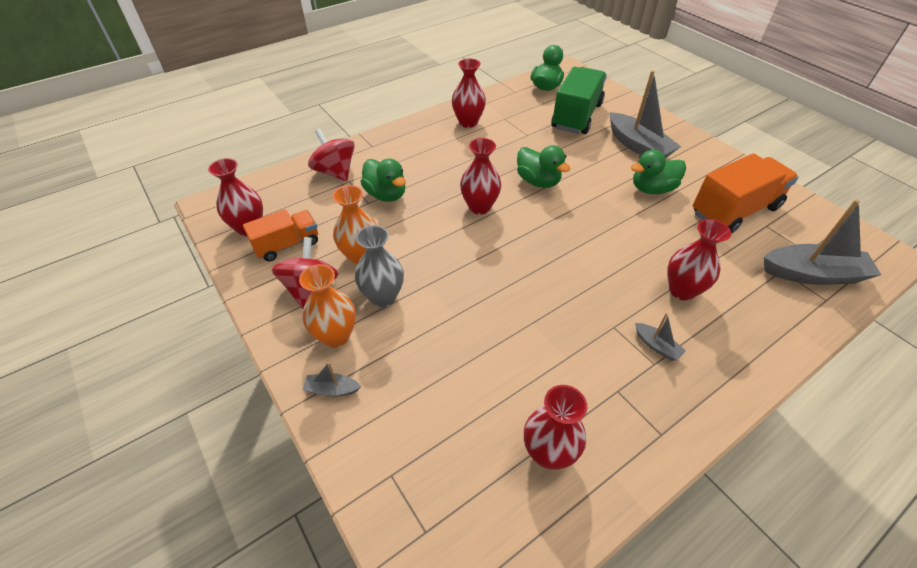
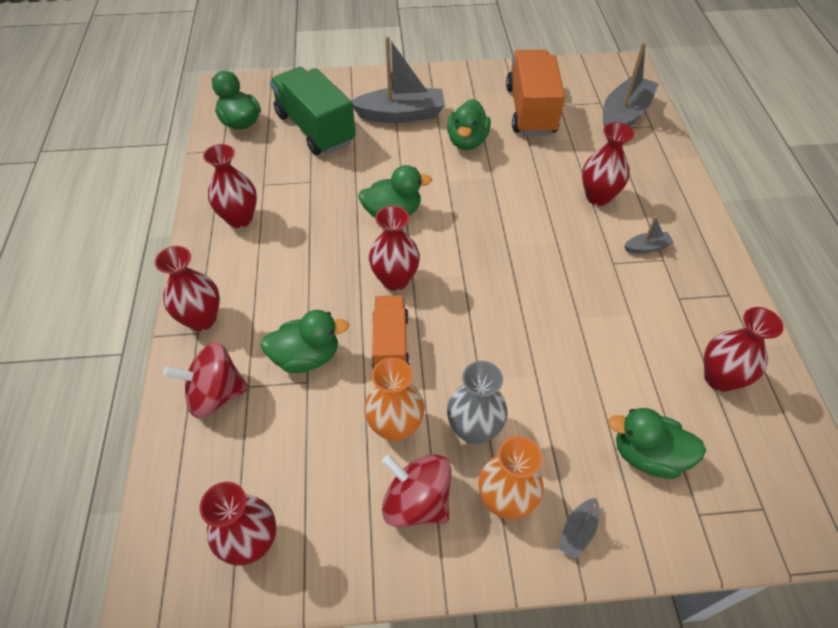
camera: 60 degrees left, 5 degrees up
(287, 245) = (320, 503): orange truck -> orange truck (390, 344)
(382, 143) = (202, 319): none -> red vase
(427, 417) = (647, 455): none -> green duck

